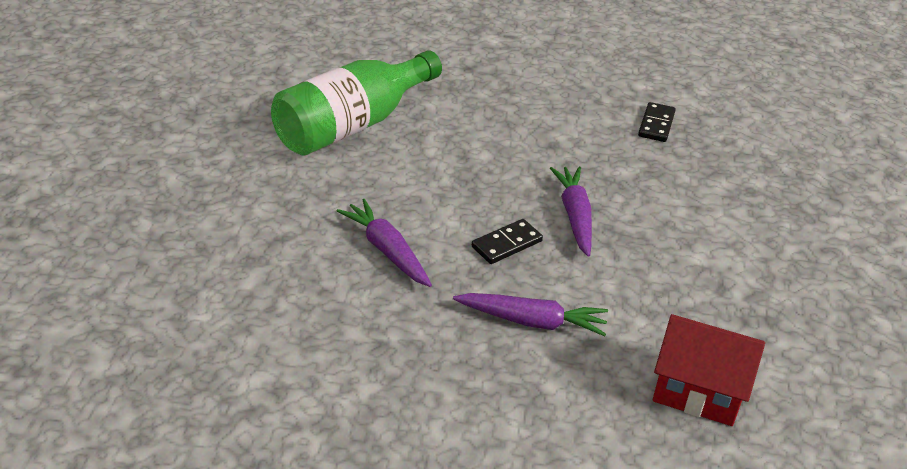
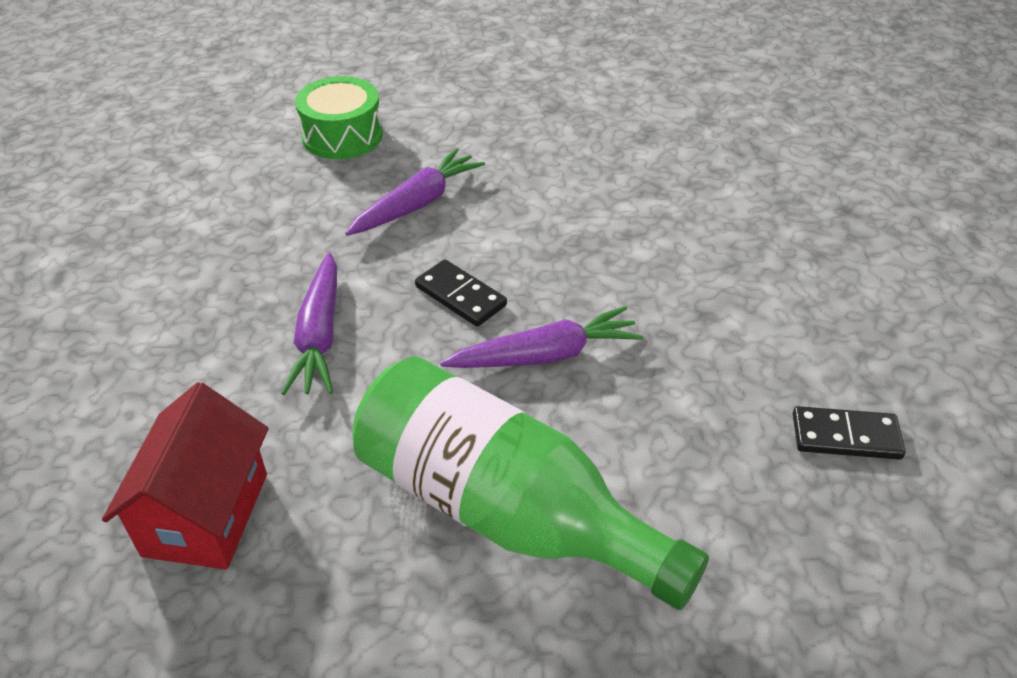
camera: 80 degrees right, 5 degrees up
(262, 283) = (342, 136): none -> green drum
(353, 125) = (643, 140): green bottle -> green bottle (504, 510)

